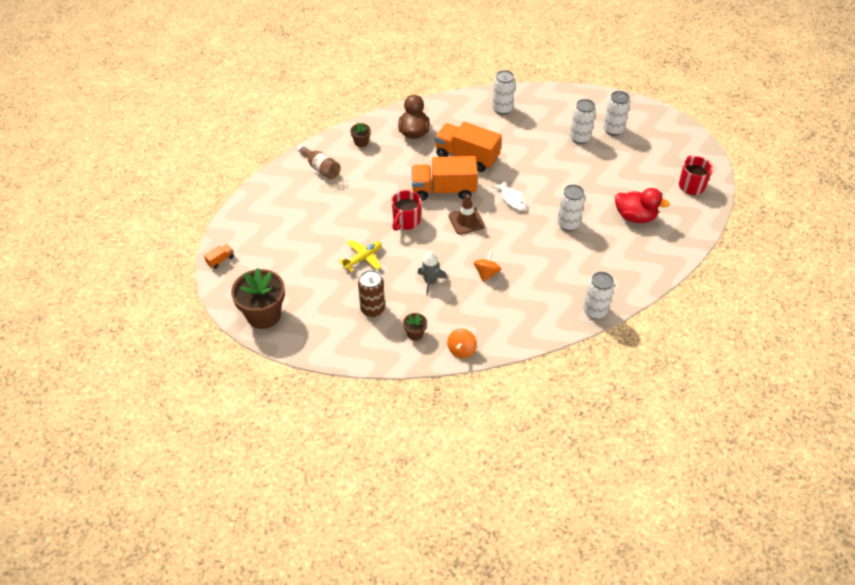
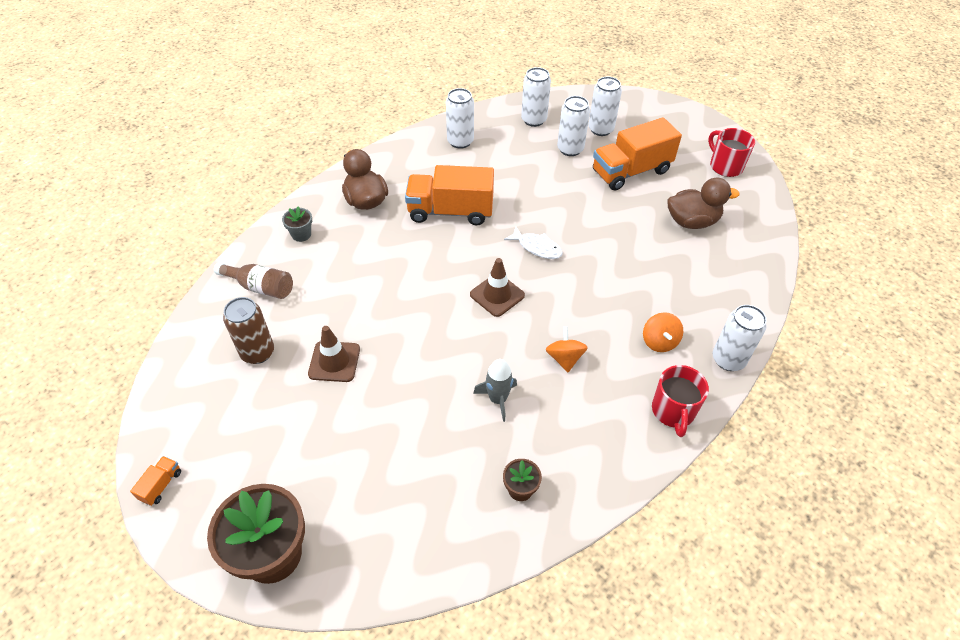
camera: 25 degrees left, 0 degrees up
(344, 227) = (334, 361): none -> brown traffic cone
(361, 142) = (301, 234): brown flower pot -> grey flower pot
(363, 258) = (385, 399): yellow plane -> none
(372, 309) = (438, 474): brown can -> brown can (257, 352)
(406, 221) = (417, 322): red mug -> red mug (673, 411)
(443, 190) = (444, 263): orange truck -> orange truck (631, 171)
(461, 350) = (598, 488): orange spinning top -> orange spinning top (659, 341)
(568, 224) = (622, 256): white can -> white can (533, 120)
(635, 216) = (692, 222): red duck -> brown duck

